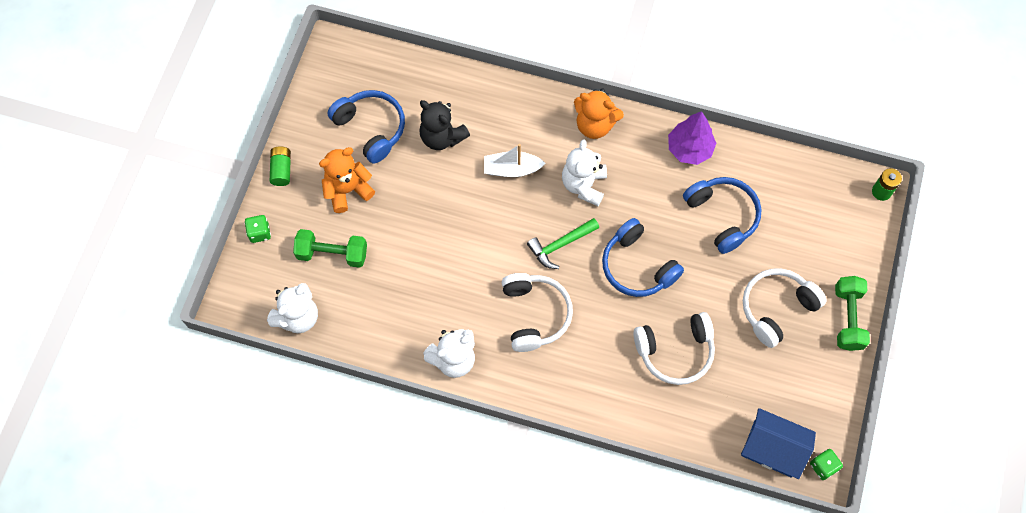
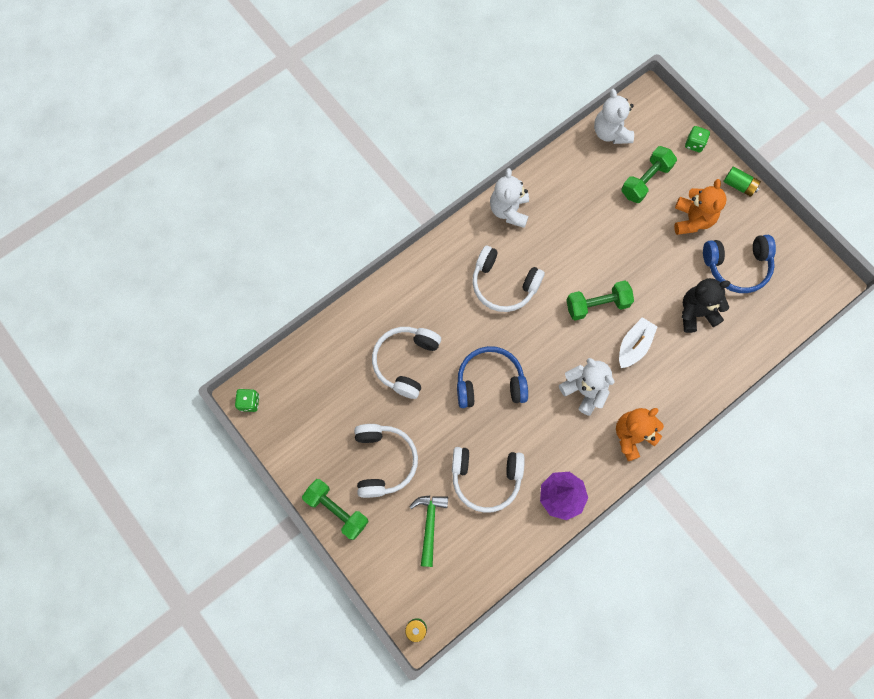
camera: 125 degrees right, 5 degrees up
(495, 221) = (597, 305): none -> green dumbbell
(560, 245) = (546, 338): green hammer -> green hammer (429, 524)
(722, 216) = (486, 478): blue headphones -> white headphones
(772, 448) = (288, 377): blue house -> none

